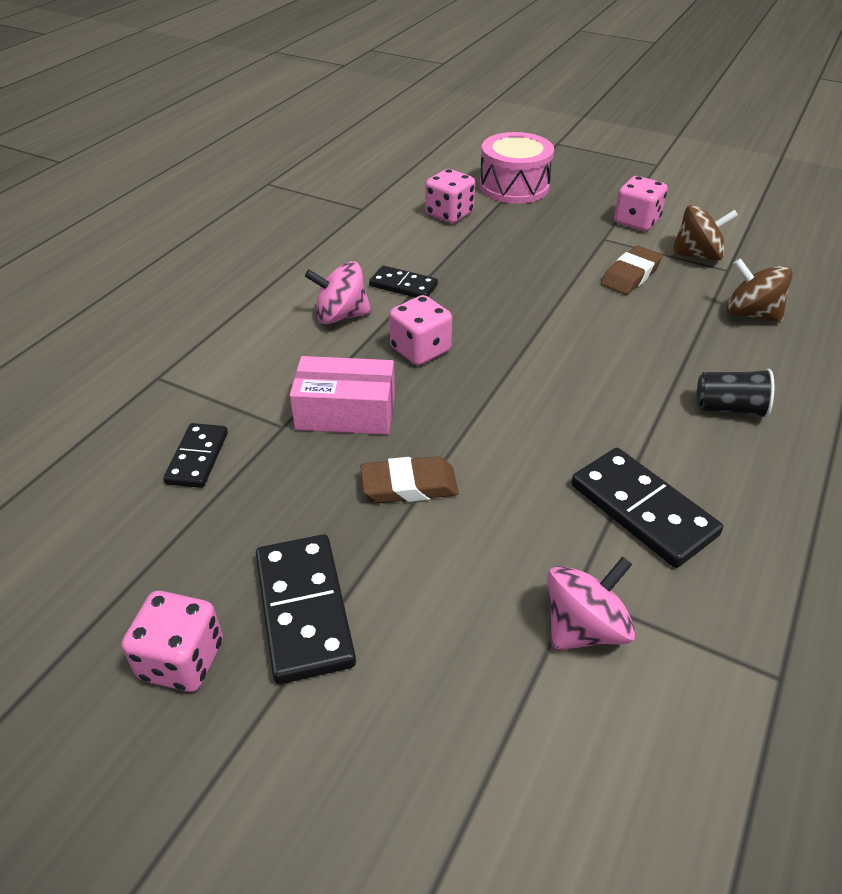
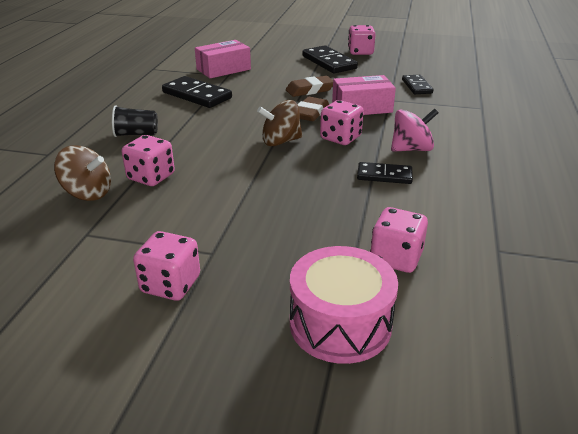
camera: 165 degrees right, 10 degrees down
(584, 628) = (223, 69): pink spinning top -> pink box
(630, 275) = (187, 213): brown eraser -> brown eraser (310, 113)
(681, 325) = (151, 177): none -> pink dice
(697, 255) = (111, 246): brown spinning top -> brown spinning top (280, 141)

